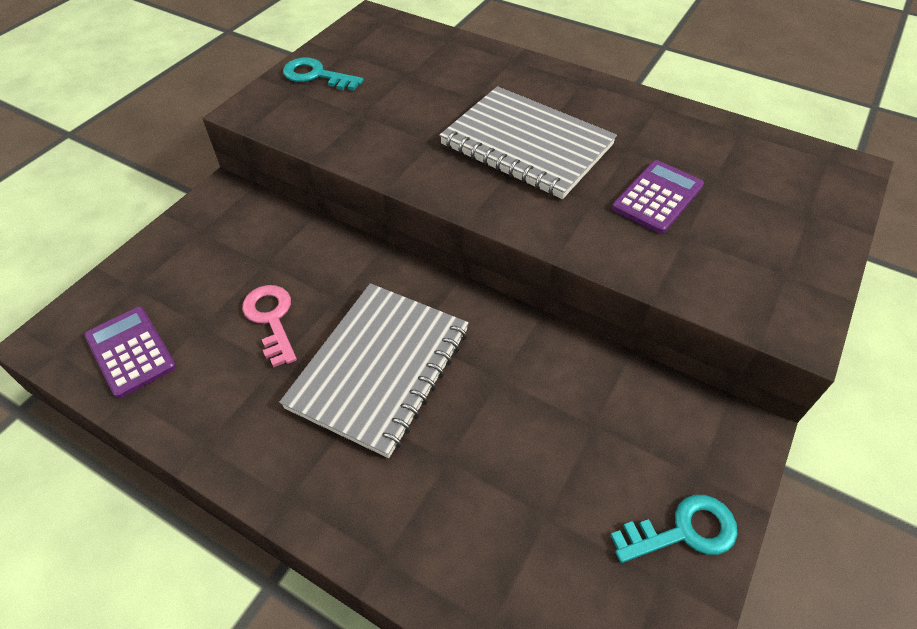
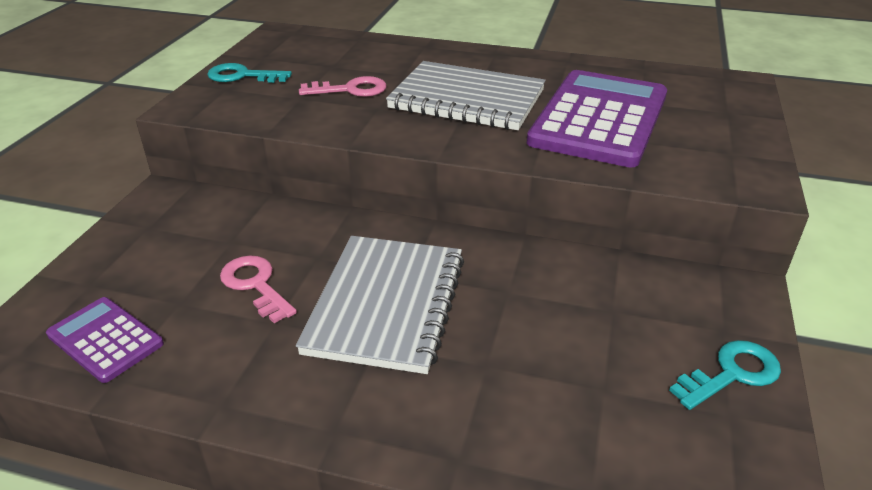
camera: 15 degrees left, 15 degrees down
(414, 111) = (350, 90): none -> pink key
(657, 197) = (599, 119): purple calculator -> purple calculator, size x2.00

